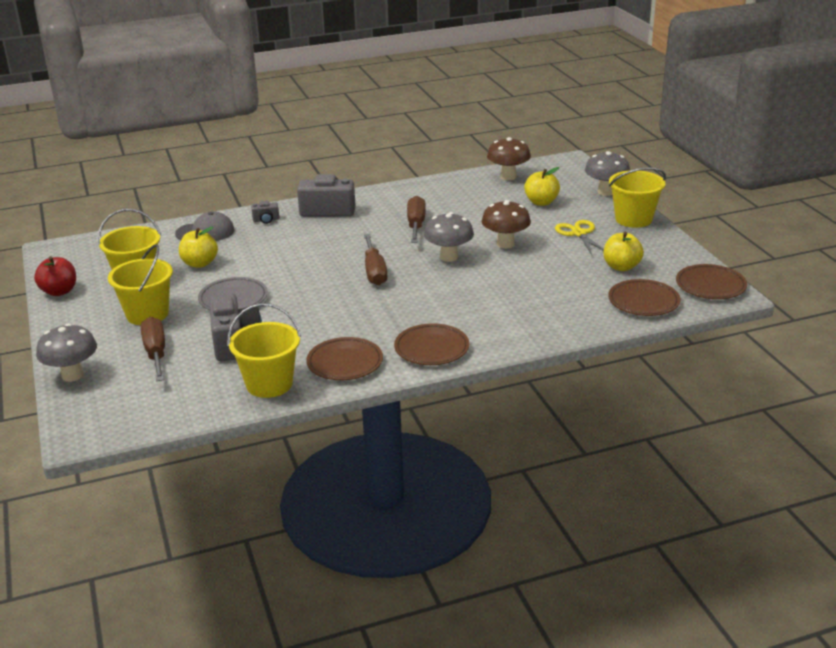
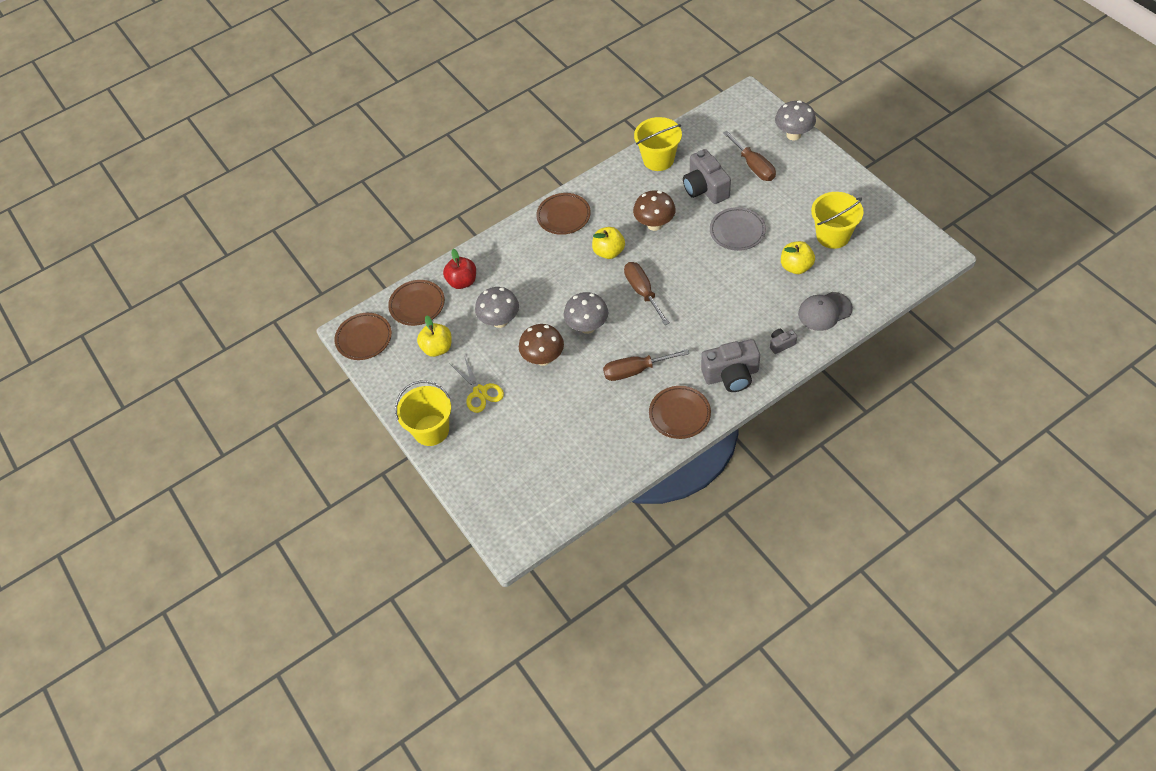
camera: 170 degrees right, 25 degrees up
(59, 291) = (881, 206): red apple -> red apple (462, 281)
(147, 314) = (790, 200): yellow bucket -> none
(345, 363) = (618, 189): brown plate -> brown plate (679, 414)
(416, 225) = (635, 370): brown screwdriver -> brown screwdriver turned 90 degrees clockwise
(508, 177) = (571, 488): brown mushroom -> brown mushroom (654, 224)
(541, 202) = (525, 441): yellow apple -> yellow apple (609, 252)
(605, 192) = (463, 479): grey mushroom -> grey mushroom (500, 321)

